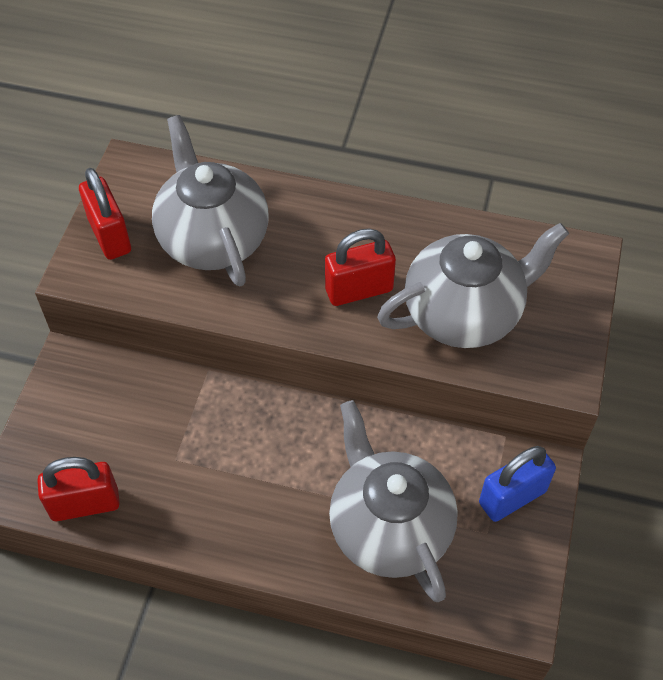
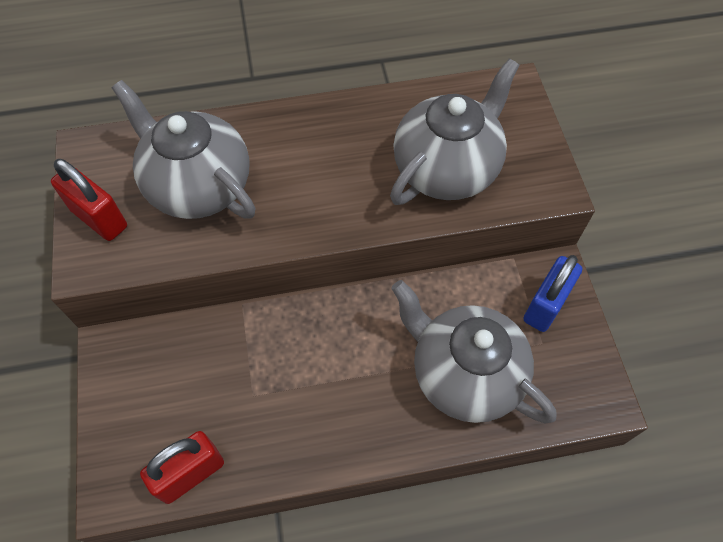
camera: 25 degrees left, 5 degrees up
(359, 290) = (350, 182): red padlock -> none

